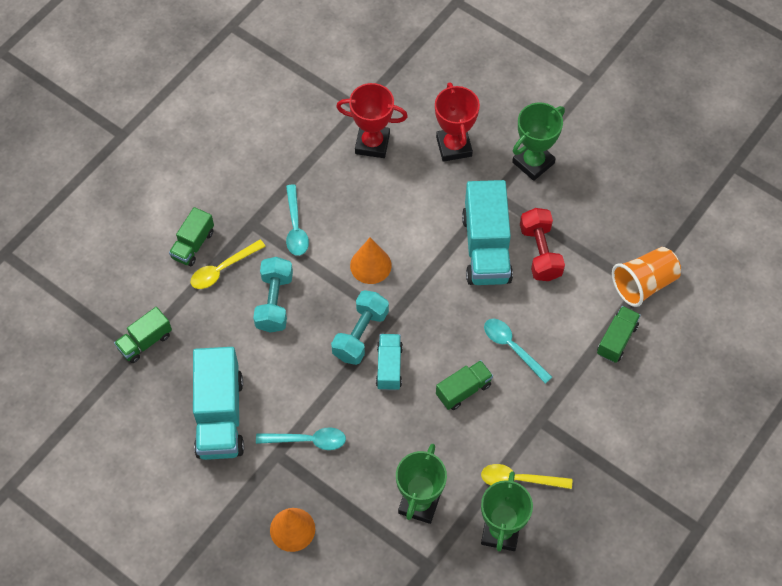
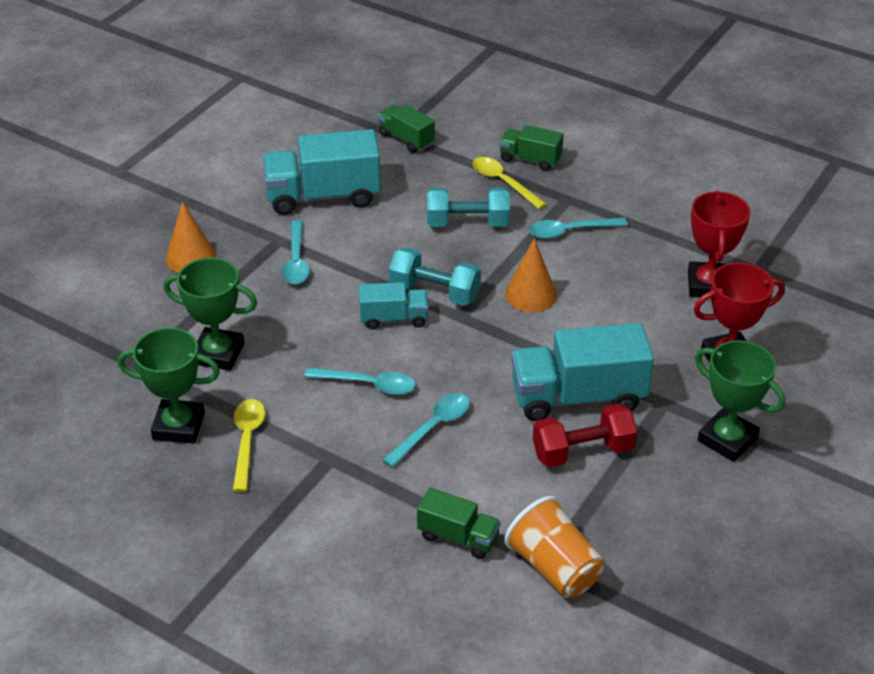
camera: 85 degrees right, 20 degrees down
(463, 390) = (368, 384): green truck -> turquoise spoon

